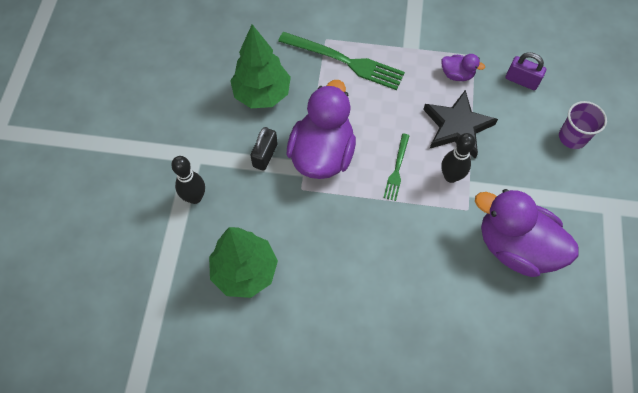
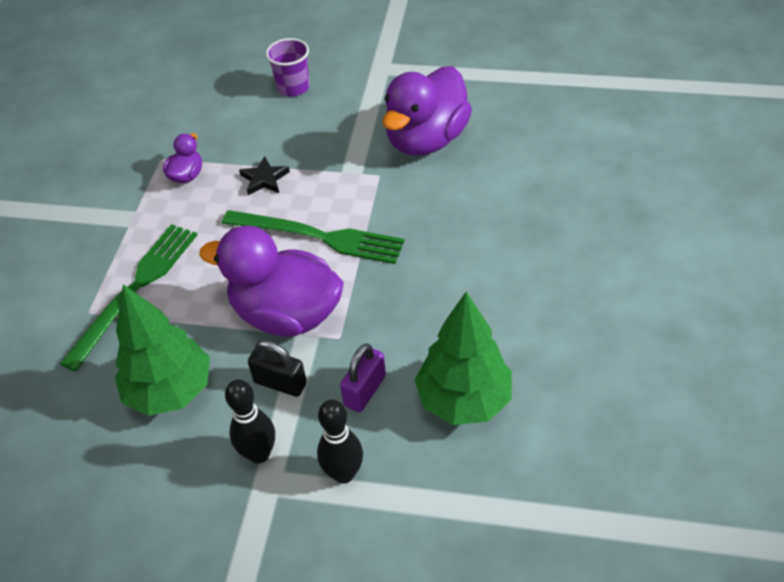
camera: 85 degrees left, 15 degrees down
(397, 169) = (318, 237): green fork -> green fork, size x1.89
(451, 176) = (334, 187): black bowling pin -> black bowling pin (259, 454)
(457, 127) = (264, 179): black star -> black star, size x0.54
(521, 80) = (209, 121): purple padlock -> purple padlock (365, 390)

